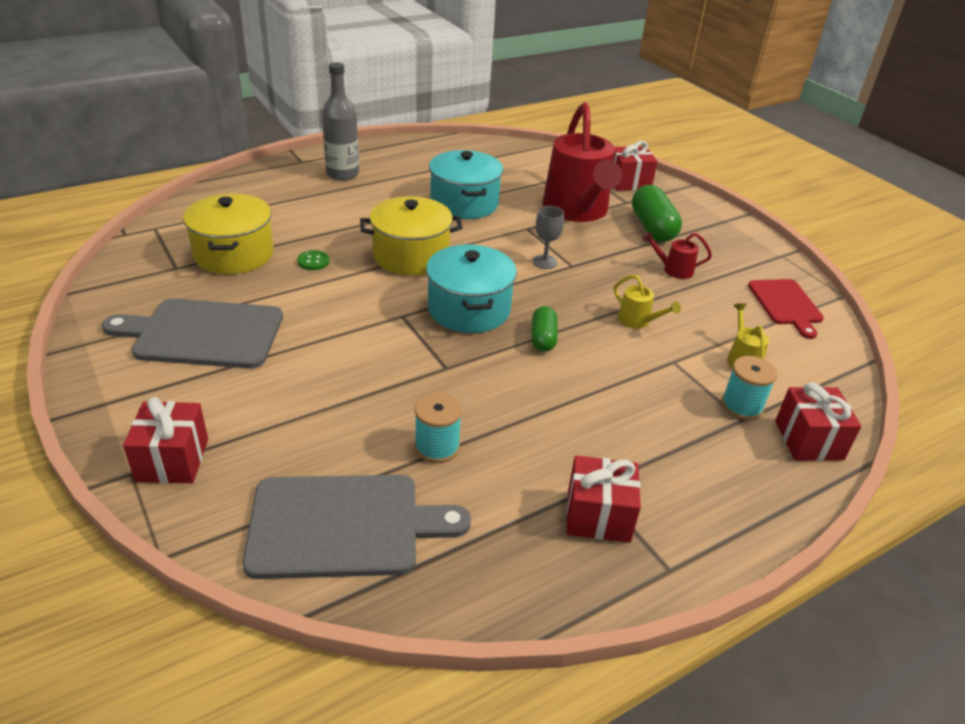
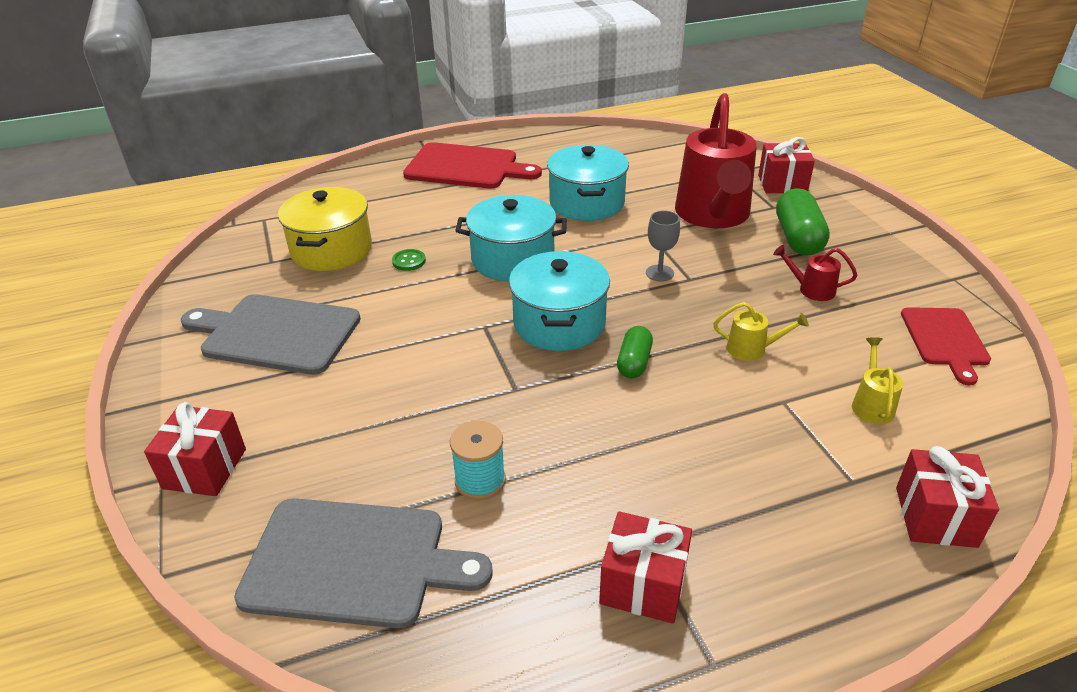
camera: 15 degrees right, 0 degrees up
(342, 174) = (466, 167): grey bottle -> red cutting board
(411, 256) = (513, 259): yellow pot -> turquoise pot
(638, 321) = (752, 349): yellow watering can -> yellow watering can turned 45 degrees counterclockwise
(741, 406) = (857, 464): turquoise spool -> none

